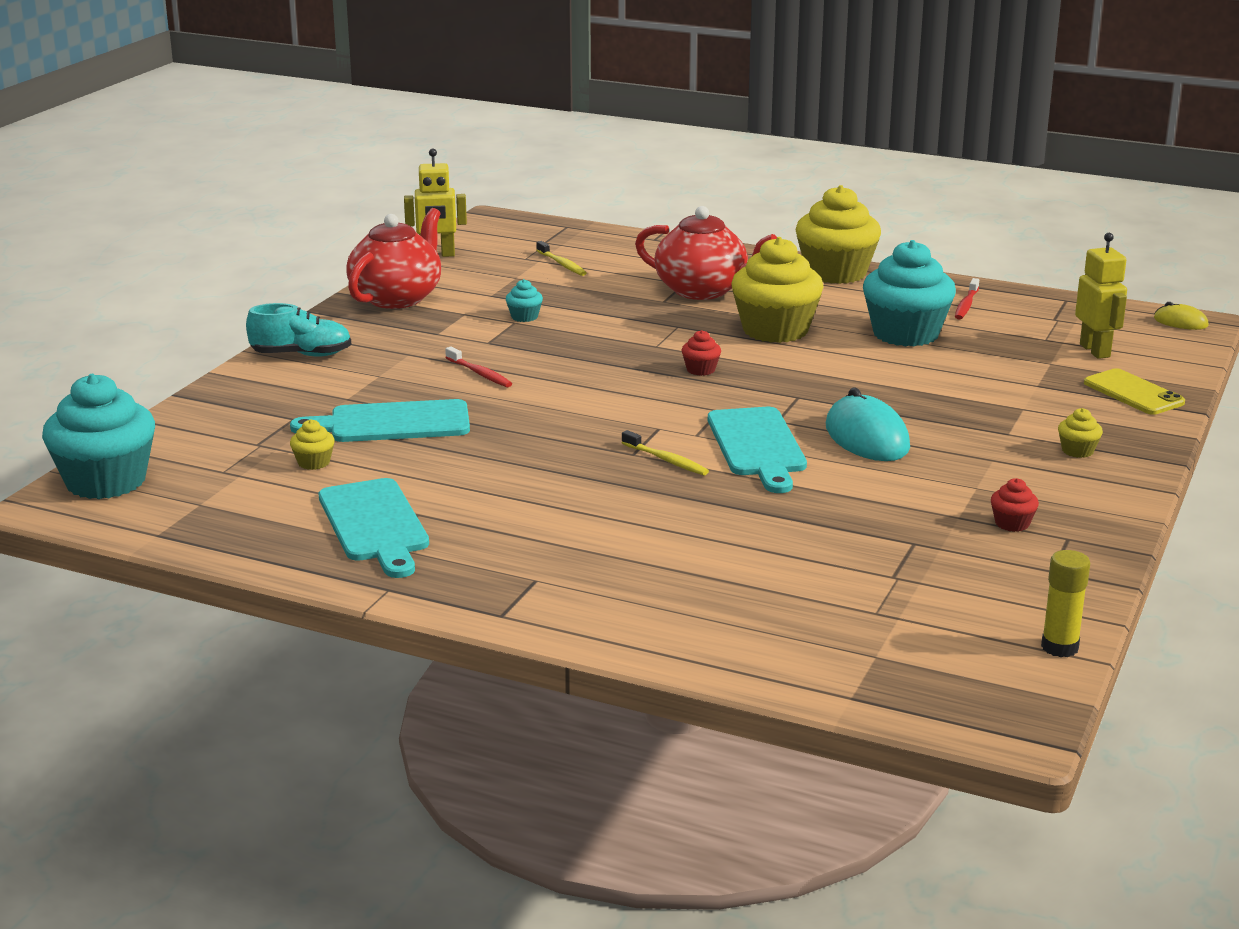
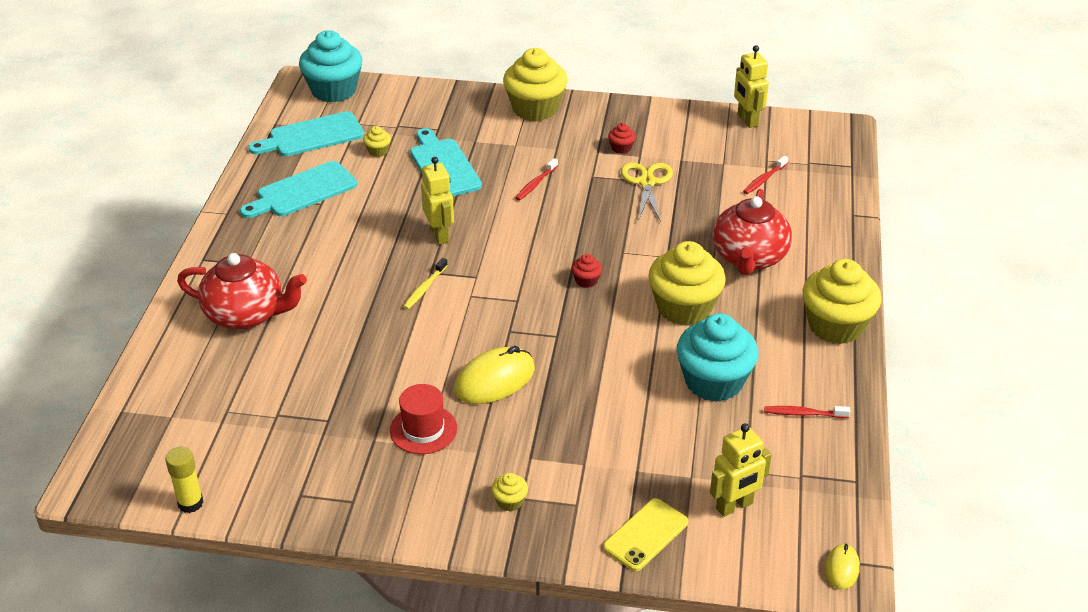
camera: 75 degrees right, 15 degrees up
(301, 355) = (535, 108): turquoise shoe -> yellow cupcake
(397, 298) = (653, 122): red teapot -> red teapot (247, 314)
(524, 317) = (647, 182): turquoise cupcake -> yellow scissors
(553, 440) = (440, 235): none -> yellow robot
(562, 264) = (764, 179): yellow toothbrush -> red toothbrush
(757, 446) = (461, 327): turquoise cutting board -> turquoise cutting board (312, 136)
(866, 437) = (494, 380): turquoise mouse -> yellow mouse
(946, 485) = (423, 429): none -> red hat
(1012, 523) = (369, 469): red cupcake -> red cupcake (621, 148)

